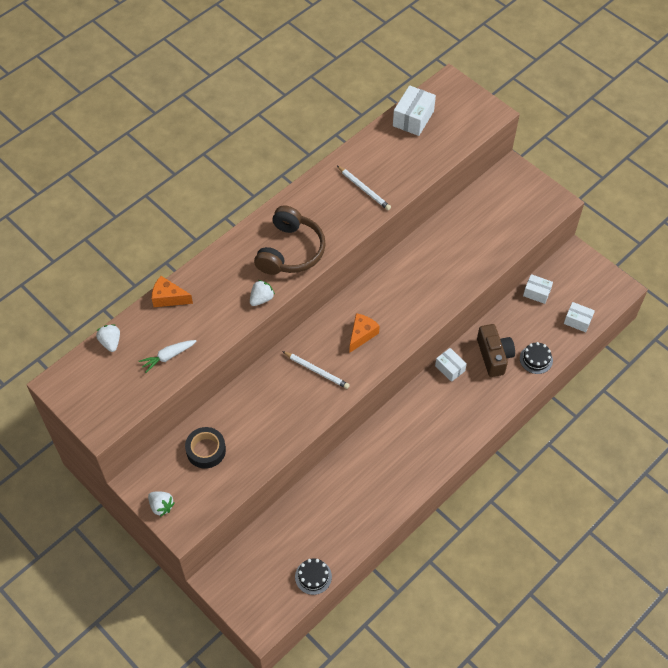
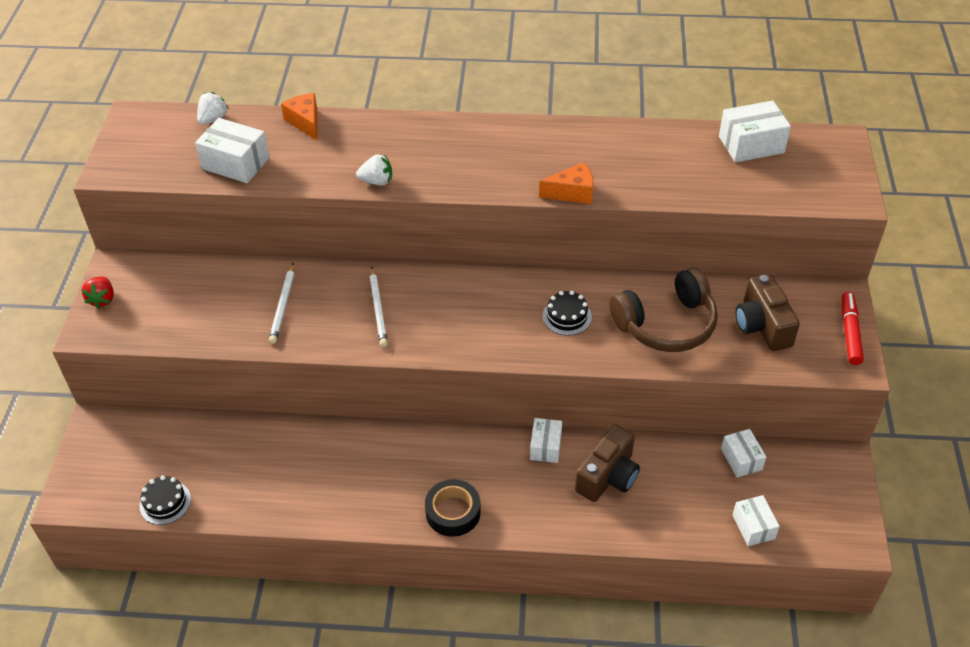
camera: 50 degrees right, 10 degrees down
(161, 506) = (102, 299): white strawberry -> red strawberry
(168, 357) = (236, 163): white carrot -> white box
(206, 450) = (197, 289): black tape -> black tape (453, 512)
(290, 251) = (460, 164): brown headphones -> brown headphones (666, 324)
(362, 335) = (463, 314): orange cheese -> orange cheese (572, 193)
(364, 189) = (607, 167): white pencil -> white pencil (283, 305)
(499, 216) = (762, 326): none -> brown camera
(536, 359) = (651, 521): black cake -> black cake (567, 316)
(538, 186) = (850, 333): none -> red marker

